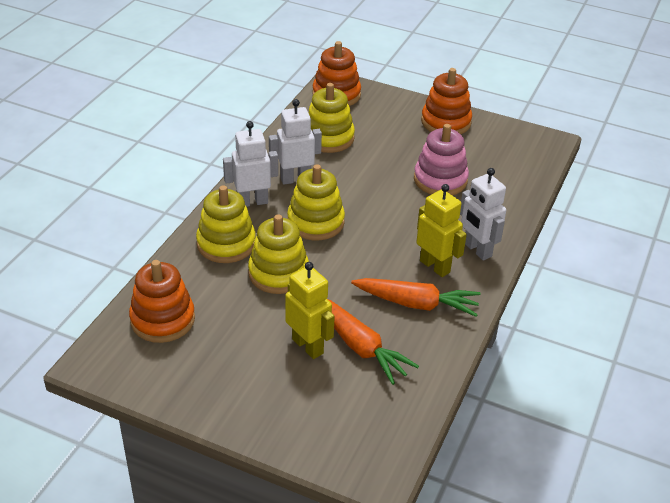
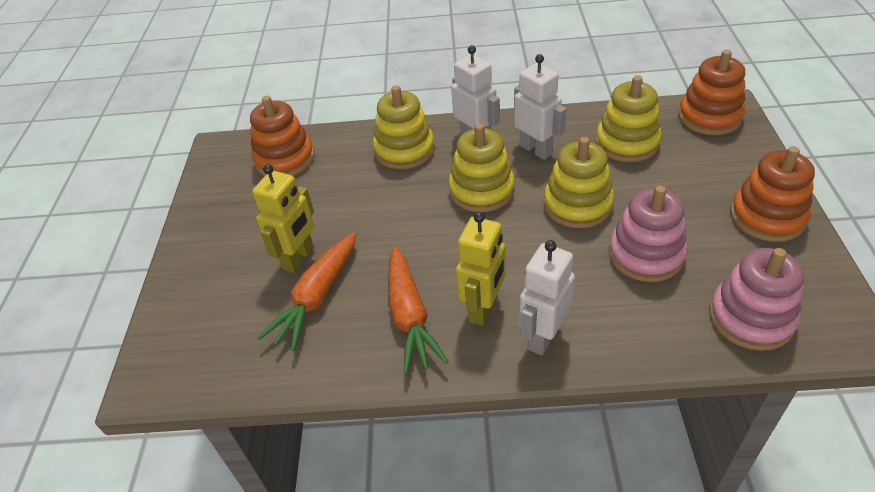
camera: 70 degrees right, 5 degrees up
(278, 273) = (387, 198): yellow stacking toy -> yellow stacking toy (577, 205)
(516, 167) = (751, 317): none -> pink stacking toy

